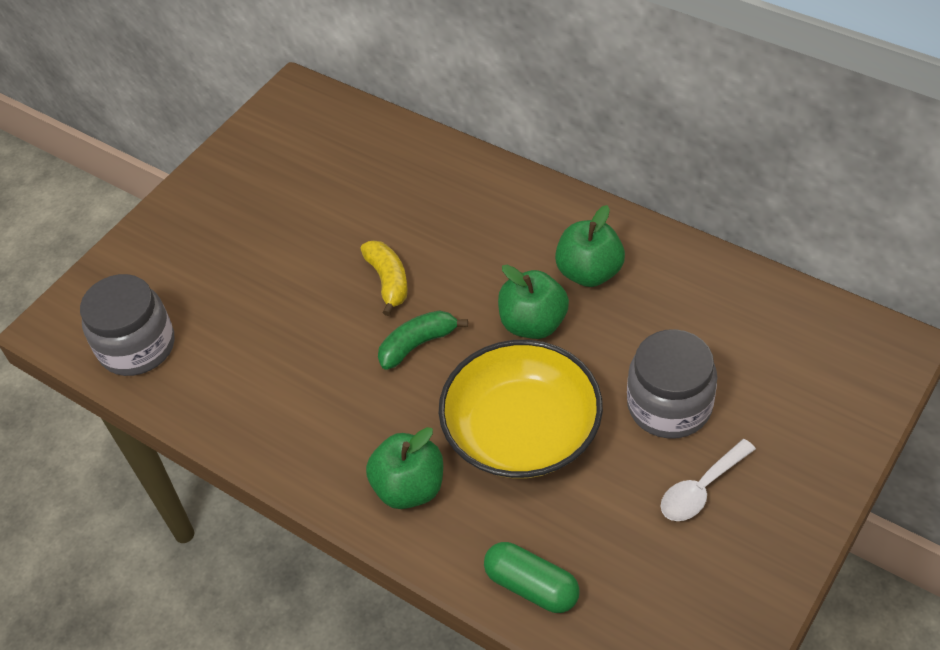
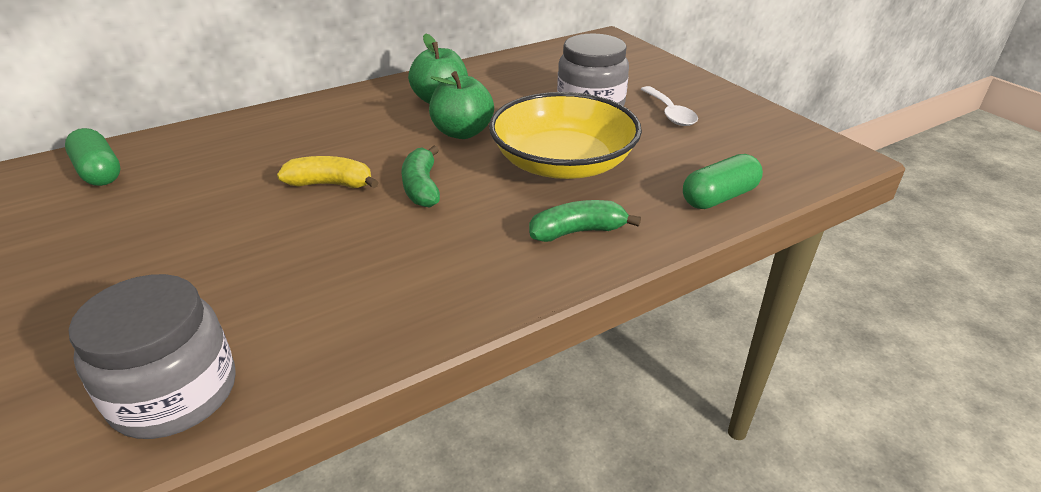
camera: 70 degrees left, 15 degrees down
(326, 134) = (99, 172): none -> green capsule
(409, 487) = (577, 231): green apple -> green banana

